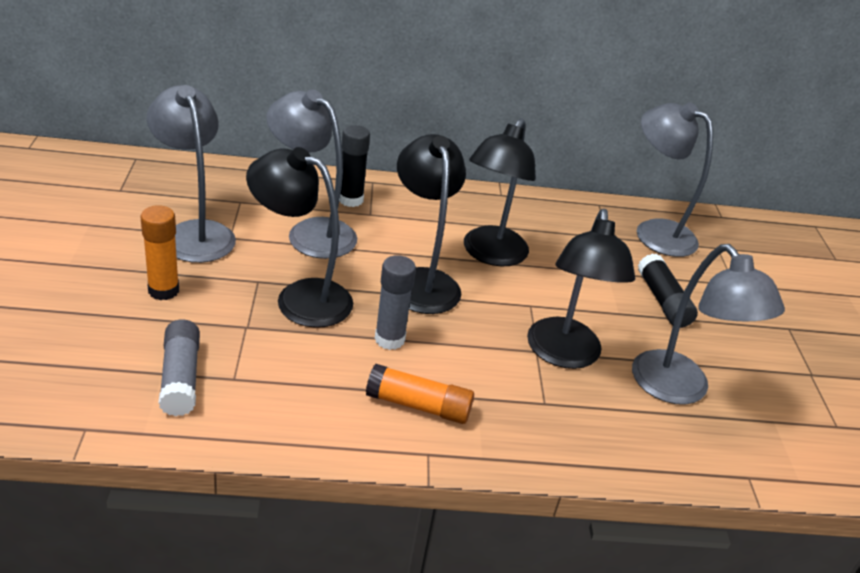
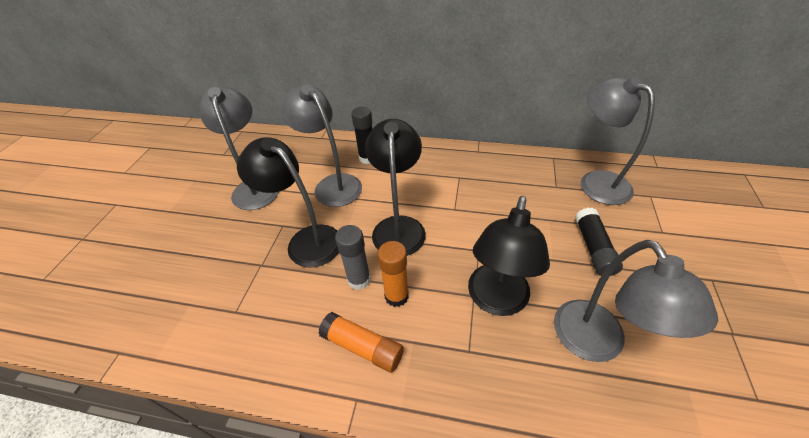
camera: 20 degrees right, 10 degrees up
(163, 290) = (218, 233): orange glue stick -> orange glue stick (396, 296)
(180, 377) = (199, 309): grey glue stick -> none
(490, 254) = (457, 203): black lamp -> none

